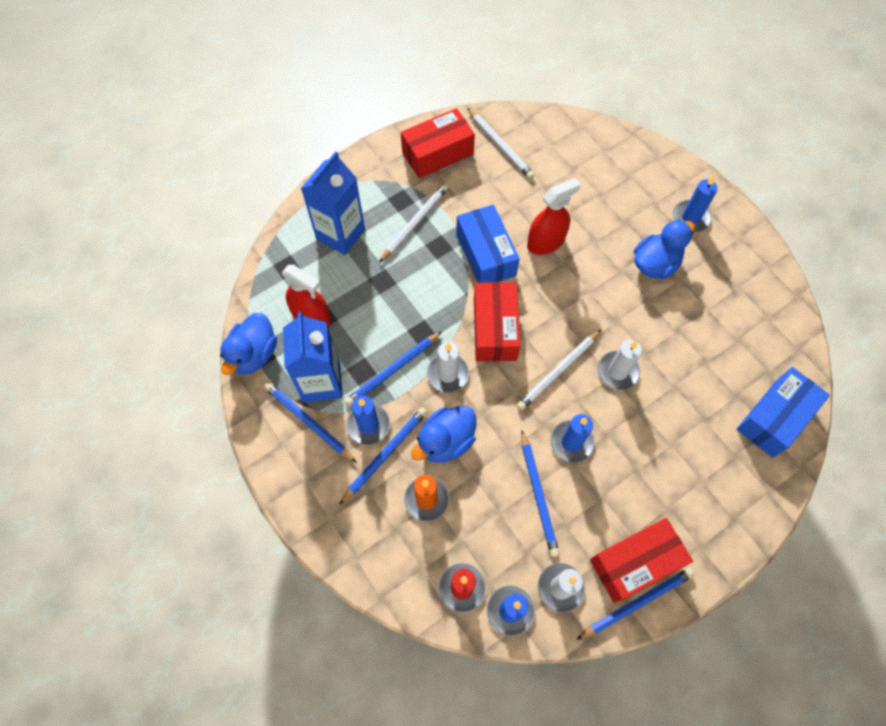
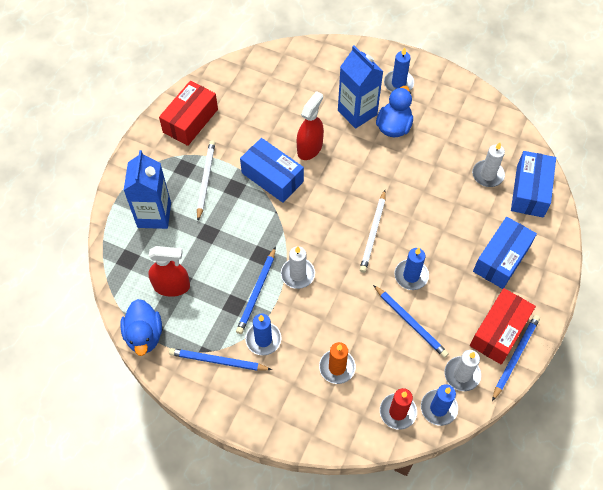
camera: 30 degrees left, 5 degrees down
(321, 382) = (209, 328): blue carton -> blue carton (357, 112)
(385, 454) = (288, 353): blue pencil -> none
(446, 441) = (325, 321): blue duck -> none
(495, 329) = (311, 226): red box -> none
(500, 145) = (233, 93): white pencil -> none
(617, 371) = (413, 212): white candle -> white candle (487, 175)
(690, 479) = (501, 259): none -> blue box

